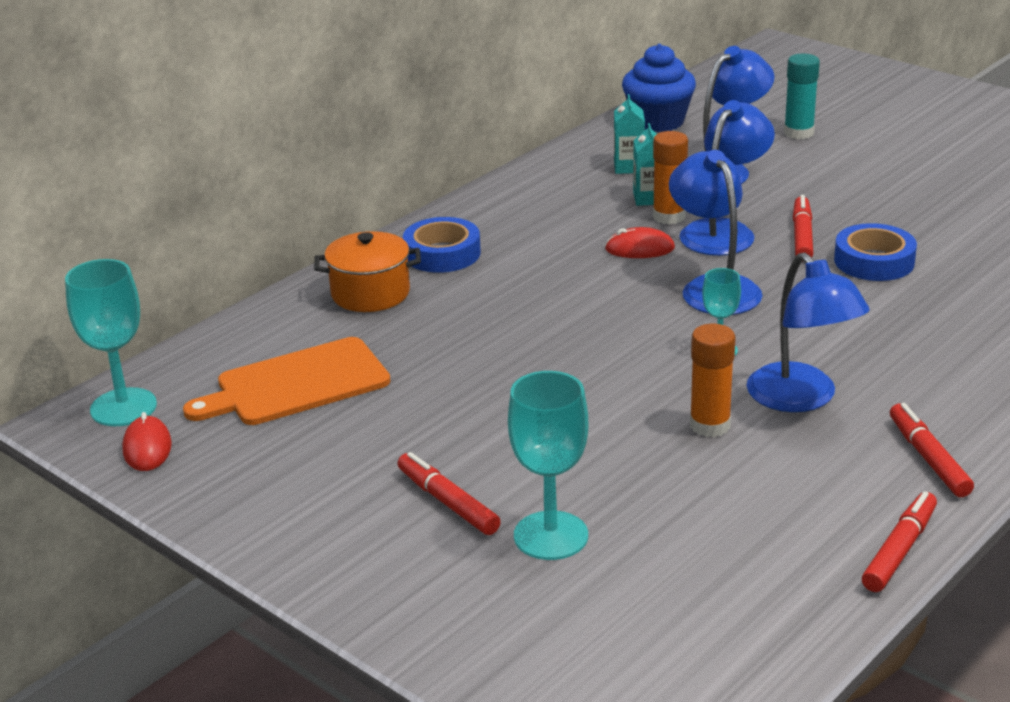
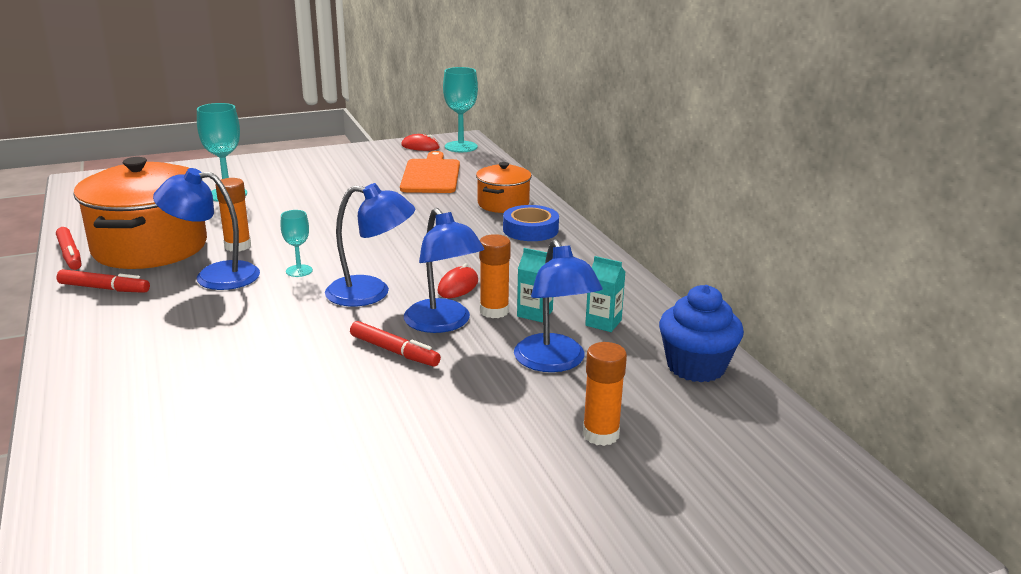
camera: 115 degrees right, 5 degrees down
(448, 503) = (285, 183): red marker -> none
(796, 494) = (150, 247): none -> orange pot
(798, 133) = (600, 434): turquoise glue stick -> orange glue stick
(874, 261) = (315, 365): blue tape -> none

